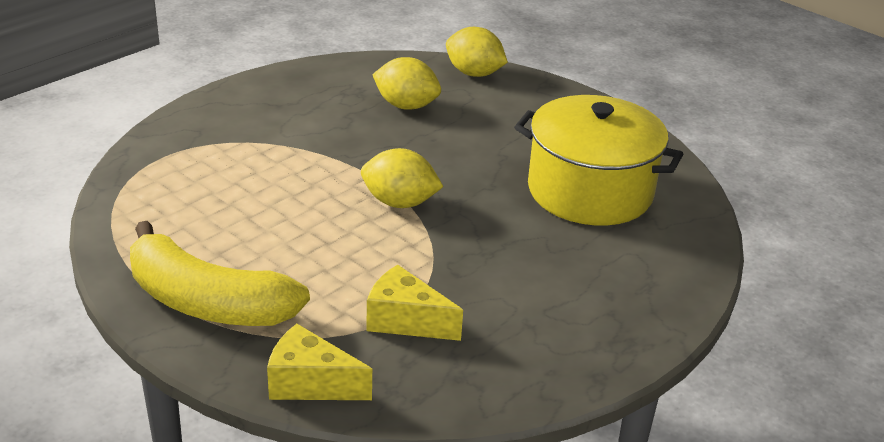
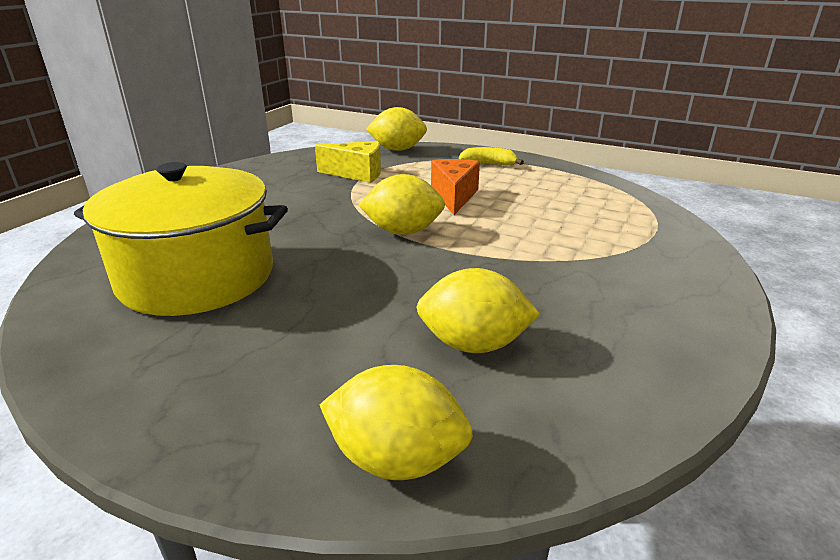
camera: 165 degrees right, 5 degrees down
(208, 302) = (489, 164): yellow banana -> yellow banana, size x0.44
(310, 383) = (397, 149): yellow cheese -> yellow lemon
(312, 243) = (454, 196): none -> orange cheese

